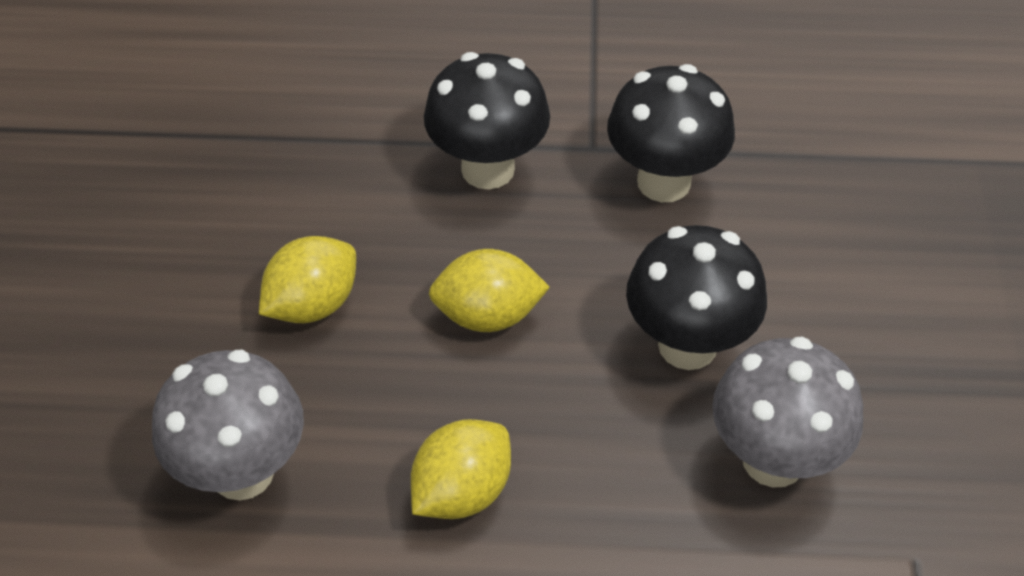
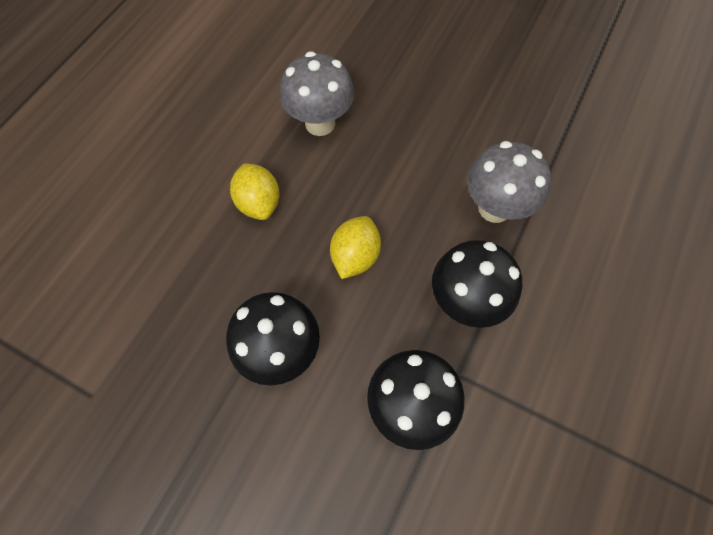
camera: 115 degrees right, 15 degrees up
(313, 304) = (403, 179): yellow lemon -> none
(773, 460) = (187, 356): grey mushroom -> grey mushroom (494, 208)

